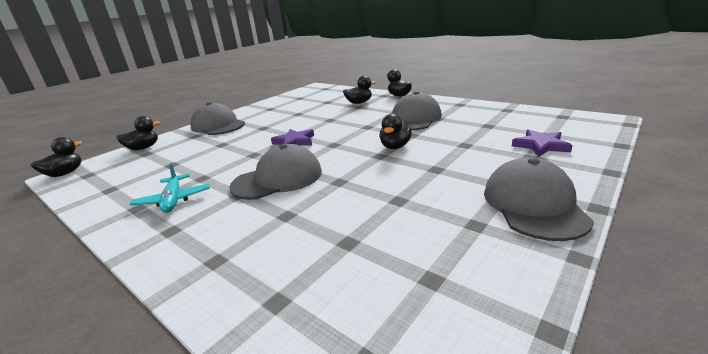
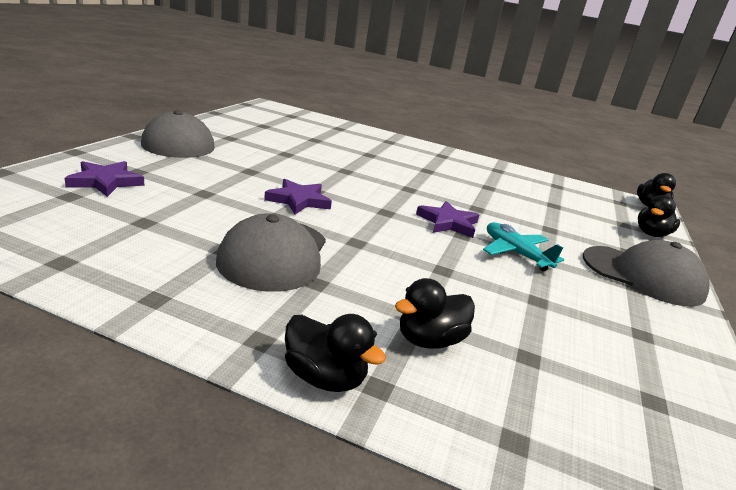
camera: 155 degrees right, 0 degrees up
(173, 200) = (478, 172): turquoise plane -> turquoise plane (515, 253)
(278, 179) = (408, 179): grey cap -> none
(395, 146) = (298, 200): black duck -> purple star

